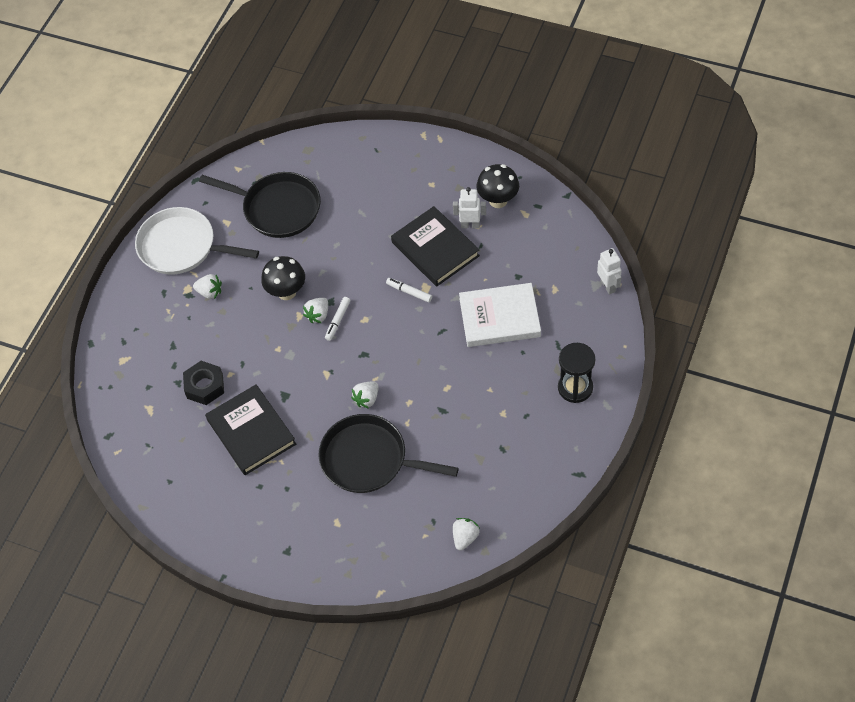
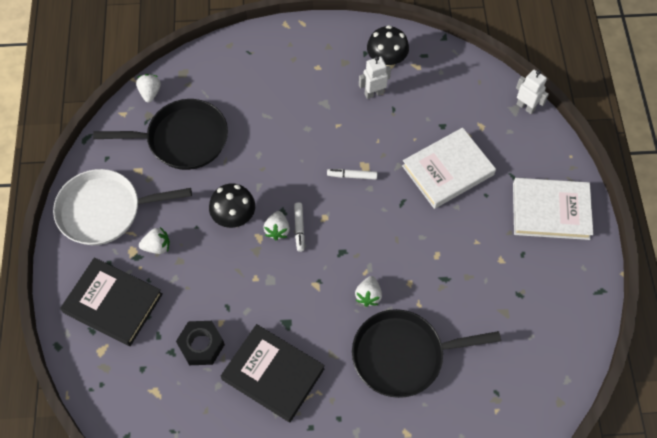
camera: 30 degrees left, 5 degrees up
(435, 249) = (354, 126): black book -> black book (113, 303)
(465, 537) = (534, 396): white strawberry -> white strawberry (150, 93)
(575, 388) = (550, 211): black hourglass -> white book

